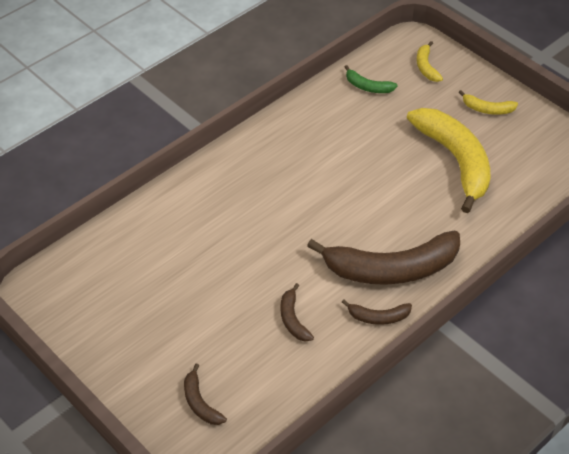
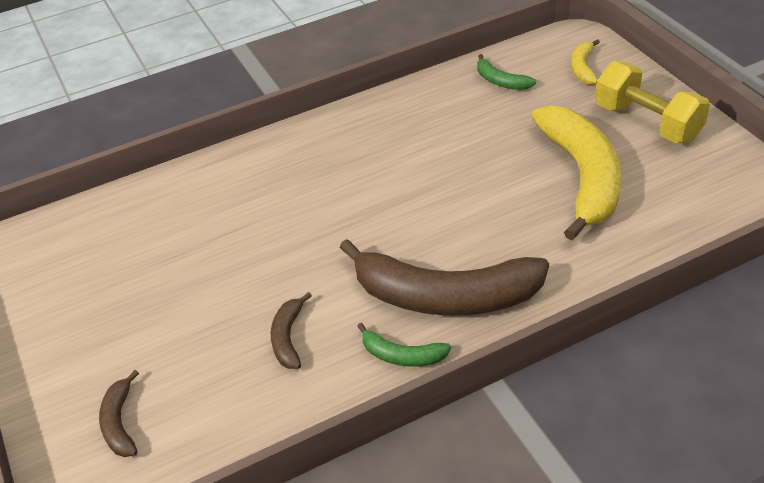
camera: 20 degrees right, 5 degrees down
(378, 317) = (402, 355): brown banana -> green banana
(487, 109) = (647, 123): yellow banana -> yellow dumbbell

